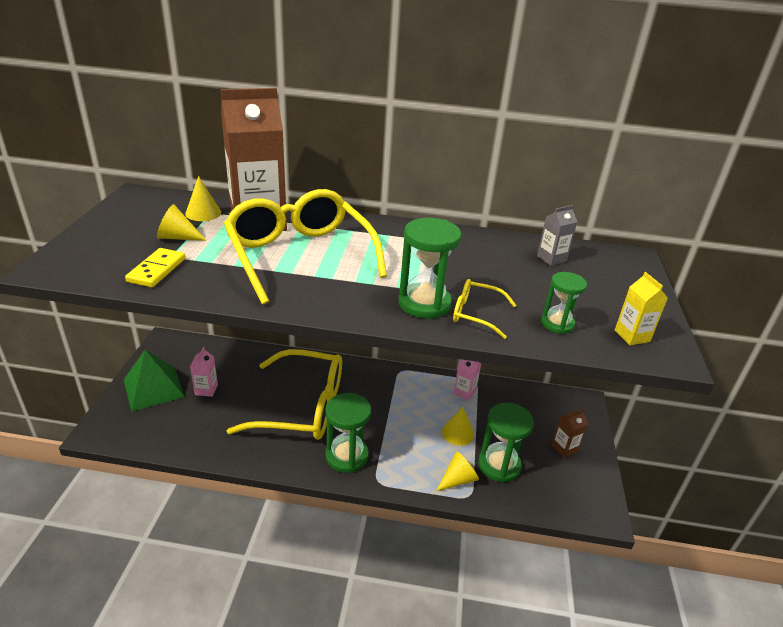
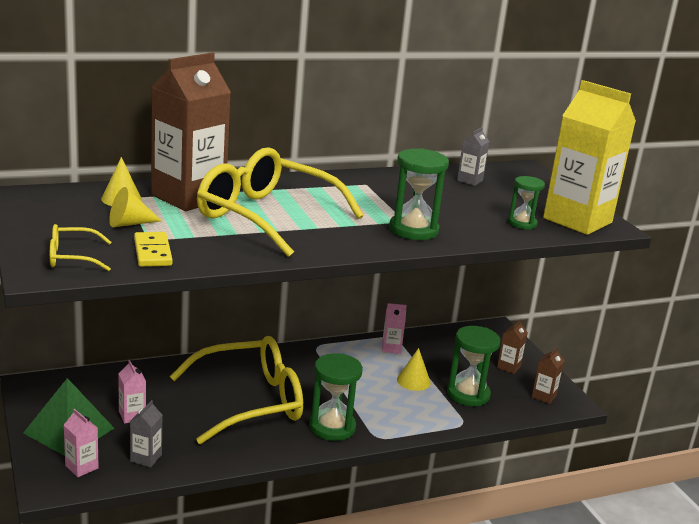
camera: 30 degrees left, 10 degrees down
(132, 423) = (81, 467): none -> pink carton
(181, 432) = (146, 458): none -> grey carton
(458, 479) = (444, 415): yellow cone -> none
(475, 314) = (459, 229): yellow glasses -> yellow glasses (72, 257)
(576, 494) = (544, 396): none -> brown carton
(632, 336) = (577, 220): yellow carton -> yellow carton, size x2.37

